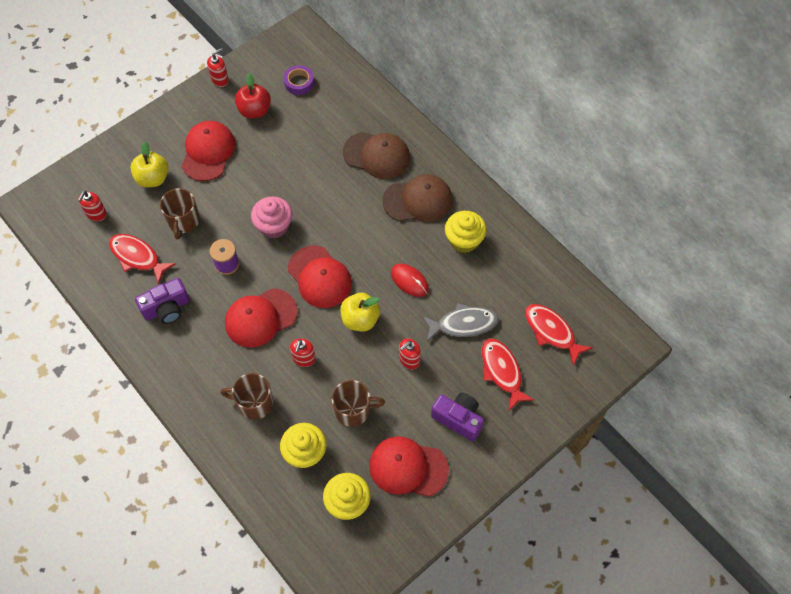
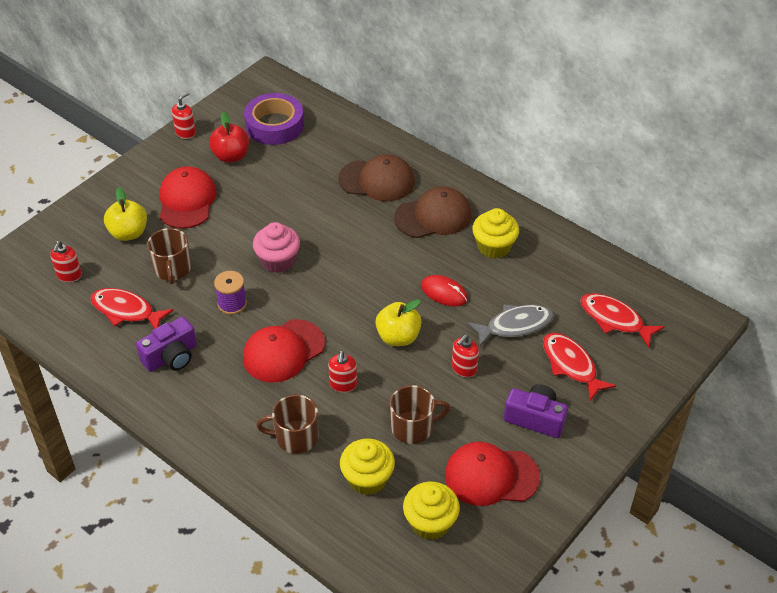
camera: 10 degrees left, 15 degrees down
(299, 83) = (274, 125): purple tape -> purple tape, size x1.75
(319, 277) = (342, 302): red cap -> none

